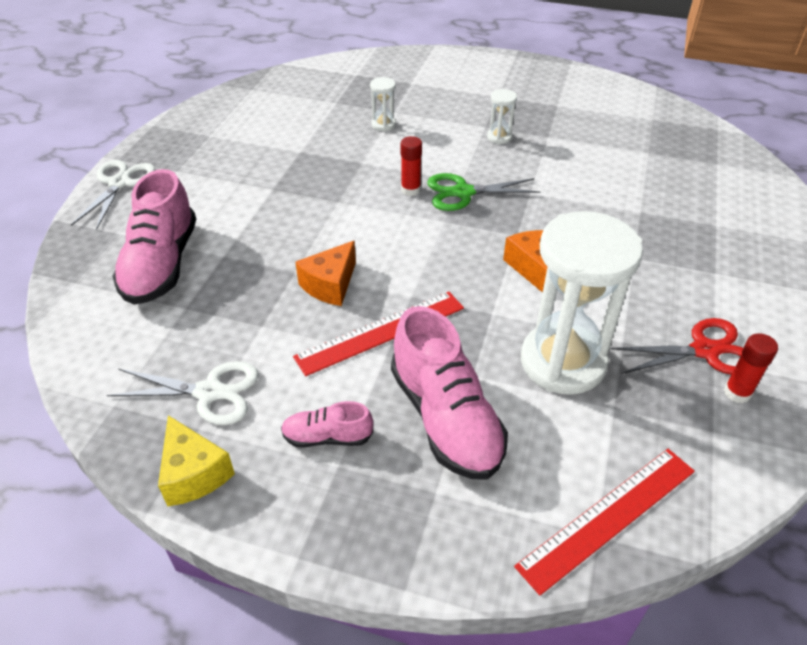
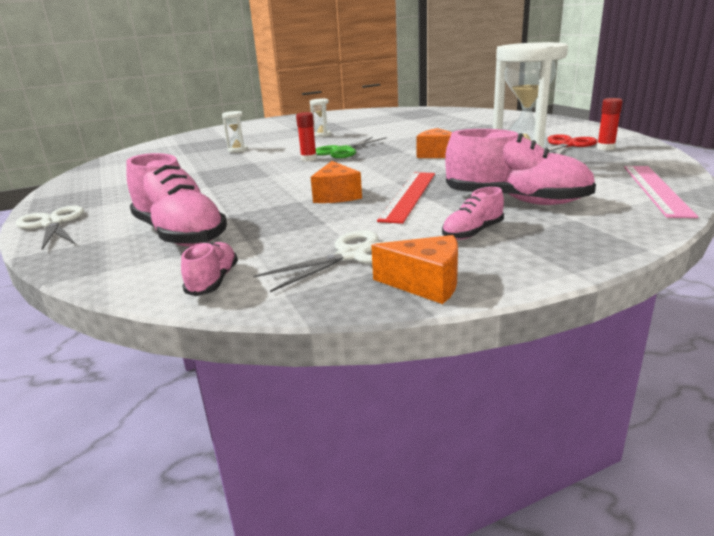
camera: 40 degrees left, 20 degrees down
(102, 351) = (213, 281): none -> pink shoe
(194, 473) = (425, 284): yellow cheese -> orange cheese
(608, 517) = (656, 189): red ruler -> pink ruler

